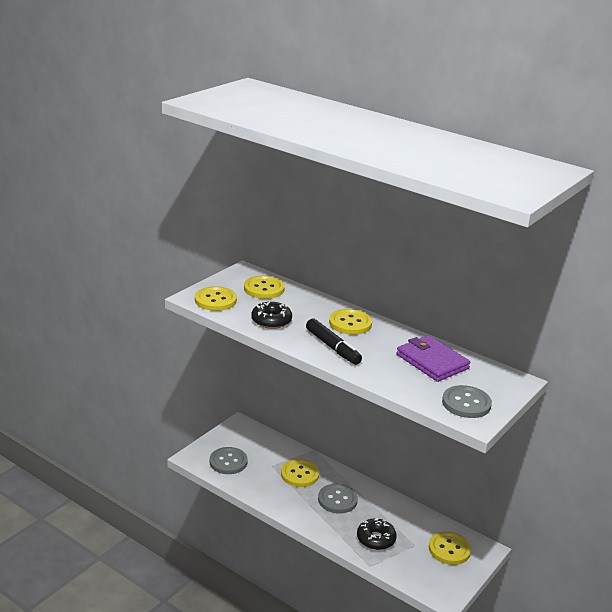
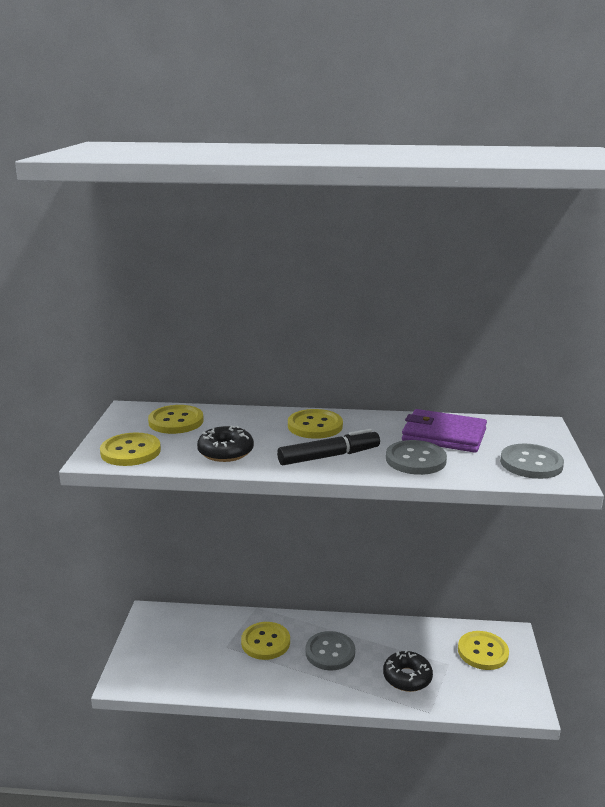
camera: 30 degrees left, 5 degrees down
(228, 462) = (172, 666): grey button -> grey button (415, 460)
(332, 347) = (329, 456): black marker -> black marker turned 45 degrees counterclockwise

